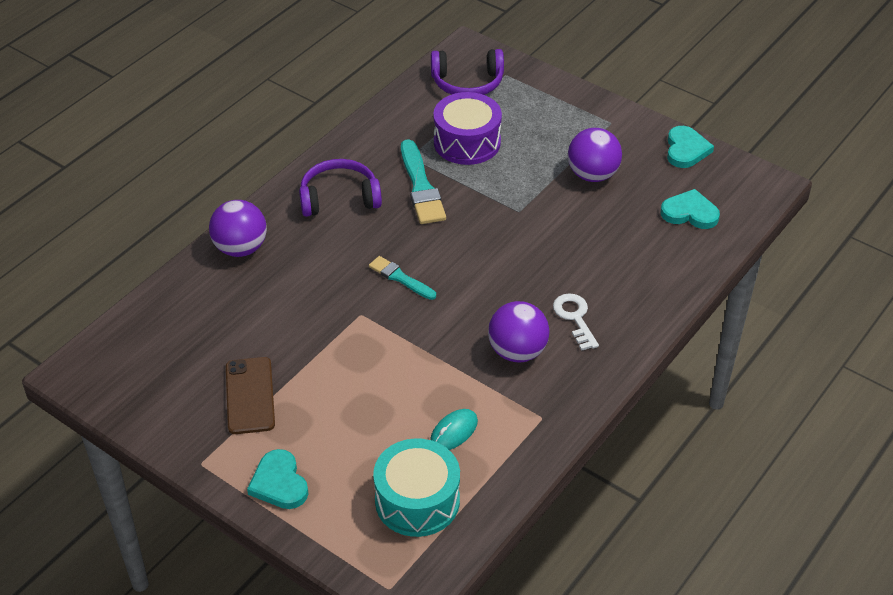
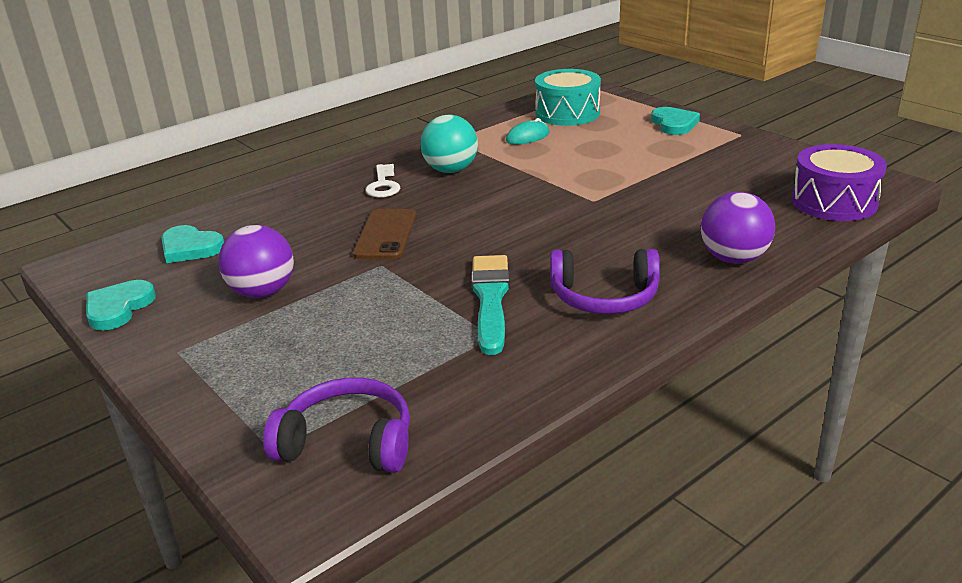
camera: 165 degrees left, 15 degrees down
(250, 396) = (704, 162): brown phone -> brown phone (385, 235)
(400, 278) = (544, 221): turquoise brush -> none
(467, 142) = (401, 347): purple drum -> purple drum (834, 202)
(517, 351) = (450, 170): purple ball -> turquoise ball

